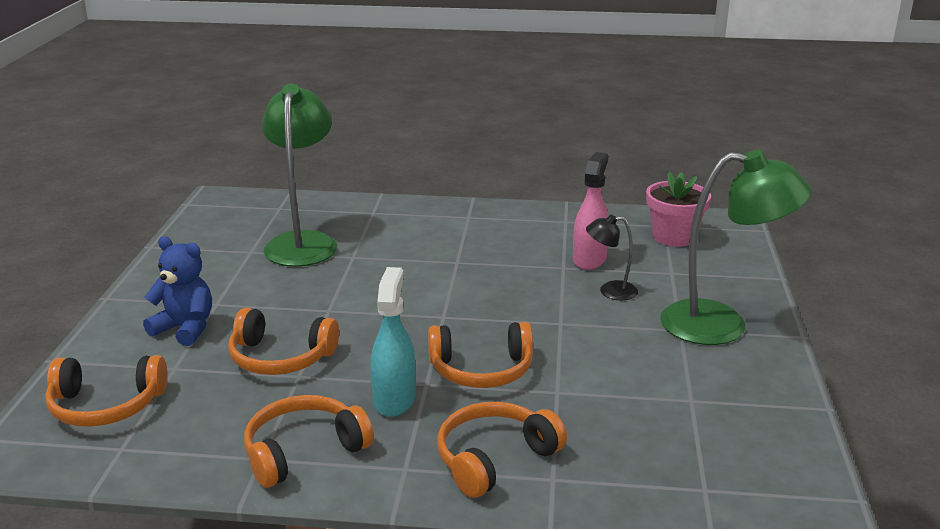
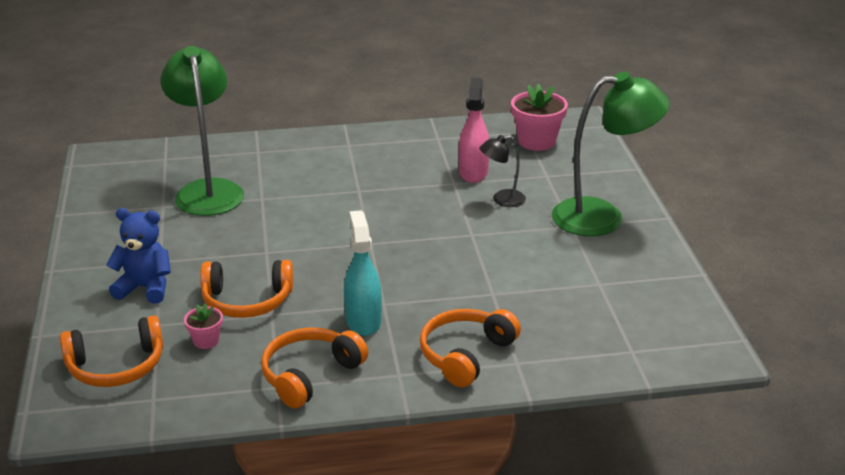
camera: 15 degrees left, 5 degrees up
(213, 394) = (206, 341): none -> pink flower pot
(481, 370) = (424, 285): orange headphones -> none

